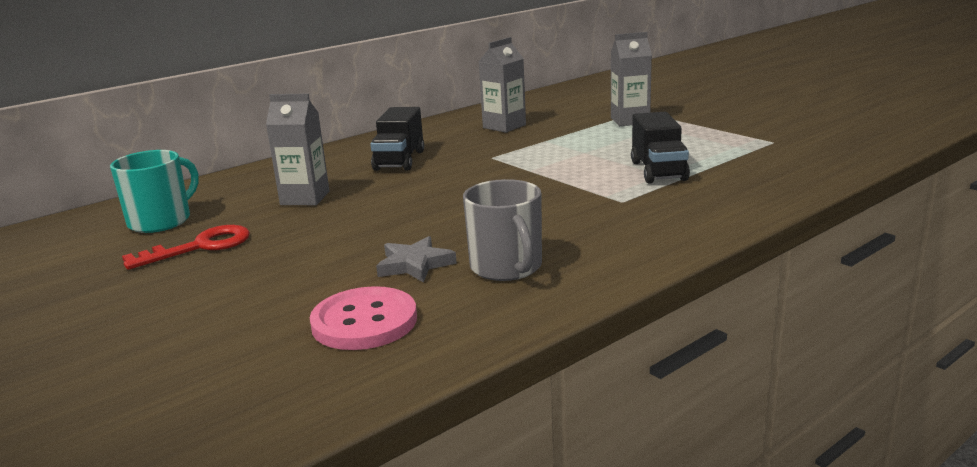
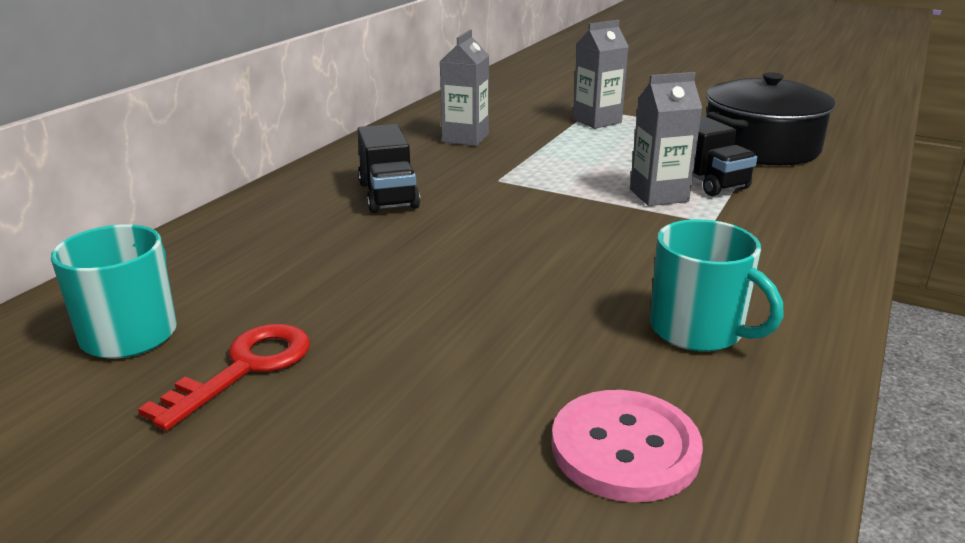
camera: 25 degrees left, 5 degrees up
(305, 198) = (320, 265): grey carton -> grey carton (659, 195)
(415, 265) = (585, 345): grey star -> none
(507, 267) = (698, 330): grey mug -> turquoise mug
(752, 150) = (760, 147): none -> black pot

